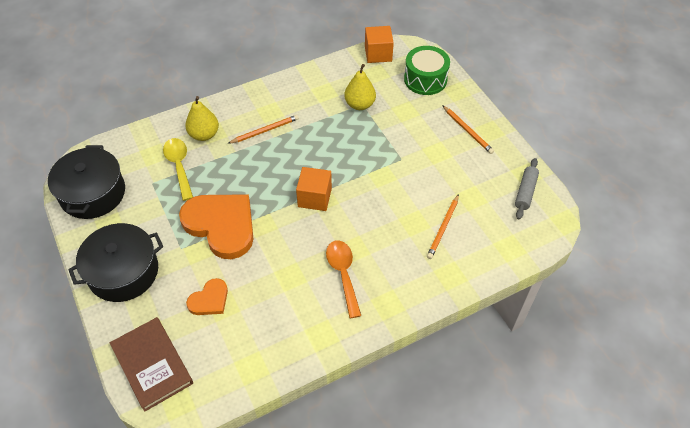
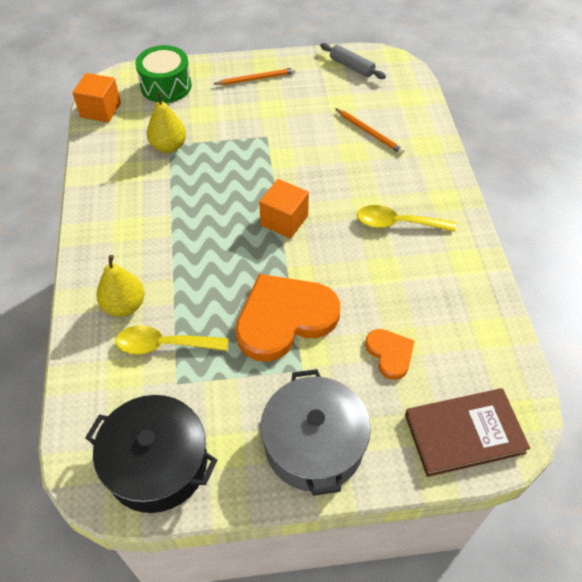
camera: 70 degrees left, 0 degrees up
(123, 272) = (314, 444): black pot -> grey pot
(265, 130) = (156, 241): orange pencil -> none
(343, 274) = (397, 223): orange spoon -> yellow spoon

